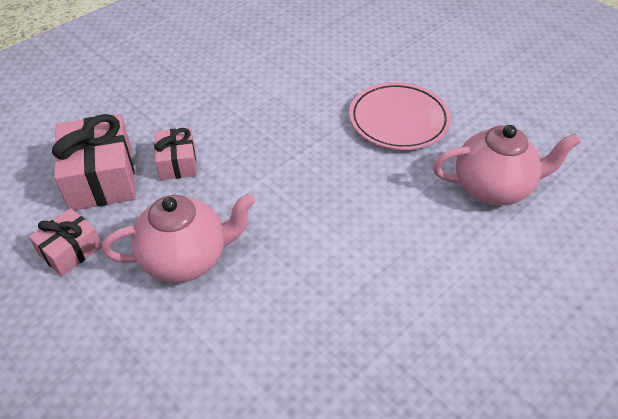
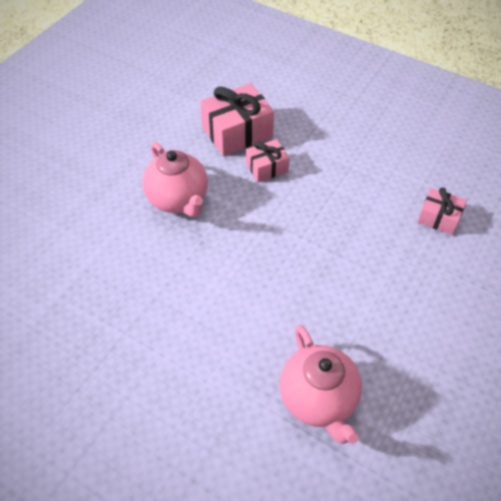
camera: 75 degrees right, 5 degrees up
(70, 251) = (170, 140): pink gift -> pink gift (438, 218)
(398, 120) = (381, 307): pink plate -> none

